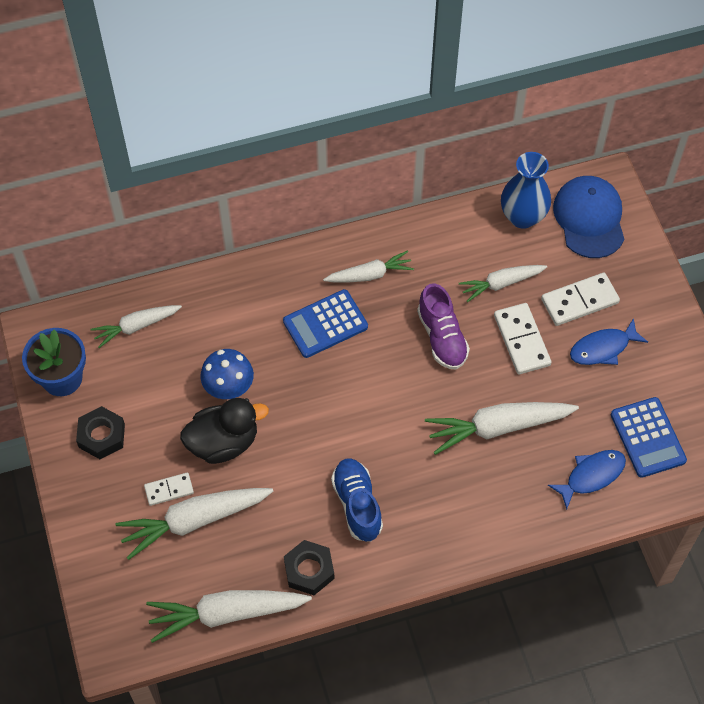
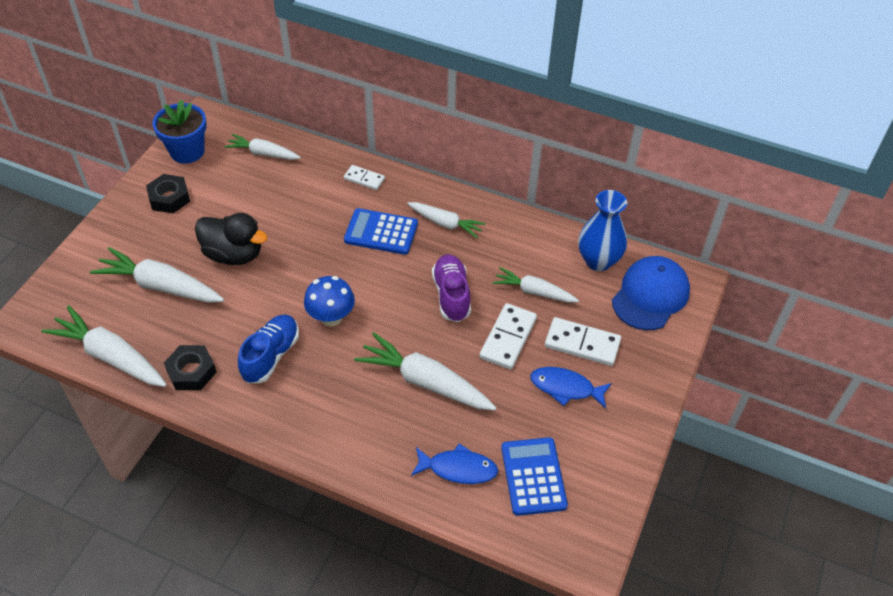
camera: 40 degrees right, 10 degrees down
(169, 490) = (168, 257): white domino -> white domino (364, 179)
(229, 388) = (275, 226): blue mushroom -> blue mushroom (331, 317)
(442, 337) = (451, 295): purple shoe -> purple shoe turned 150 degrees clockwise
(647, 437) = (533, 476): blue calculator -> blue calculator turned 150 degrees clockwise

